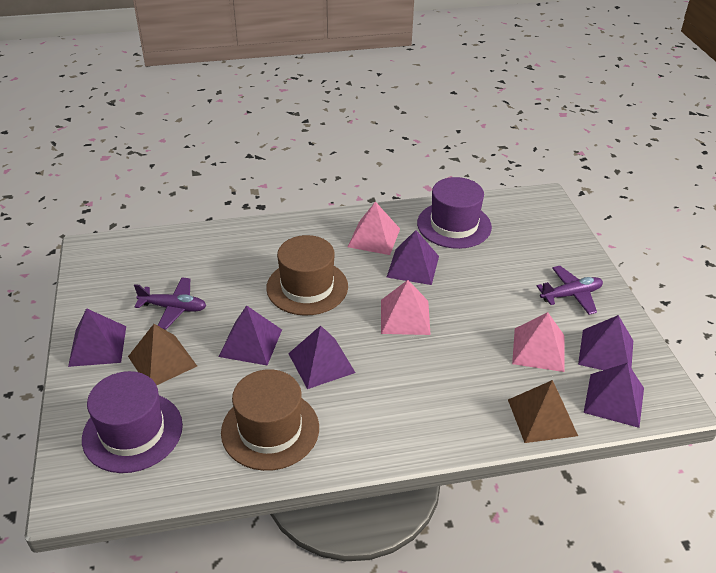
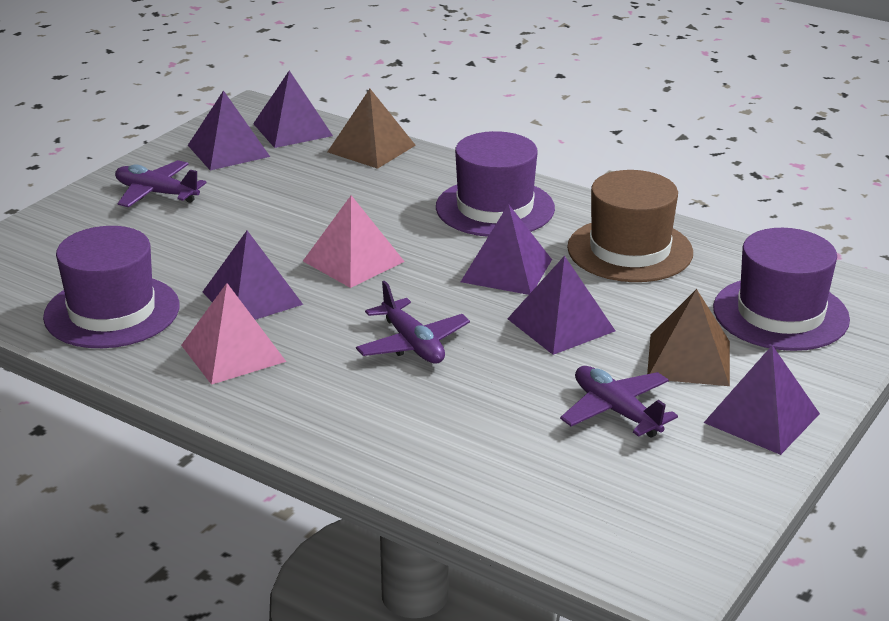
camera: 135 degrees left, 10 degrees down
(307, 287) = (412, 344): brown hat -> purple plane
(392, 412) = (495, 208): none -> purple hat
(538, 349) = (279, 179): pink pyramid -> none

